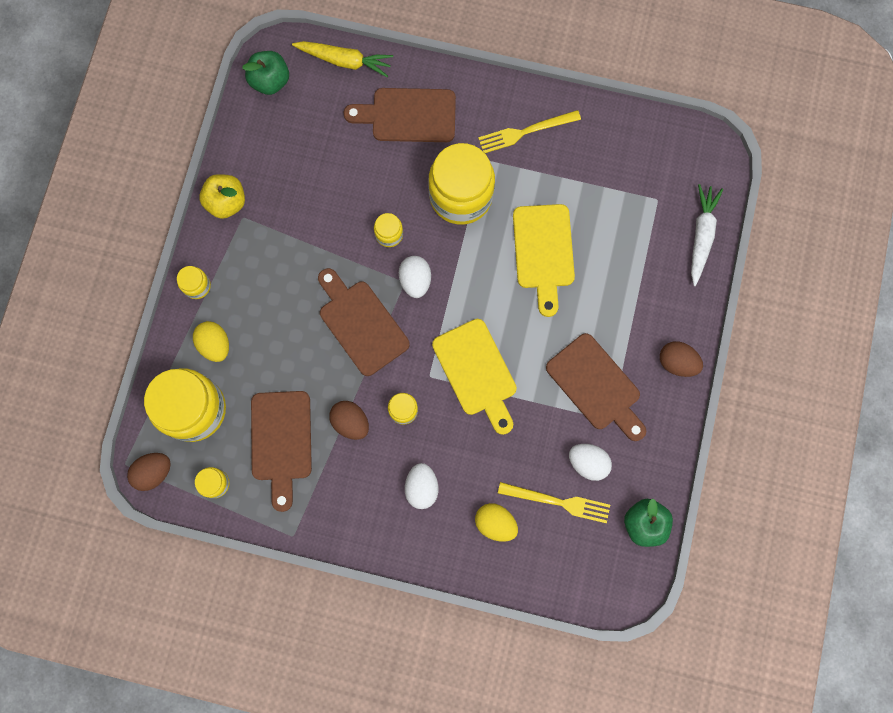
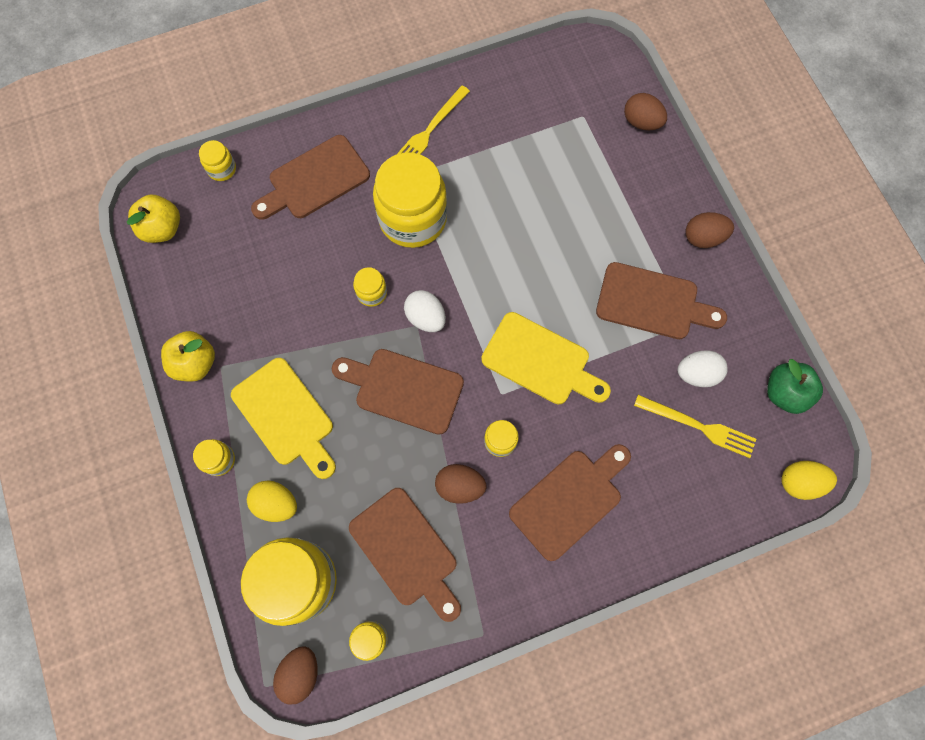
camera: 35 degrees left, 5 degrees down
(270, 81) = (162, 229): green apple -> yellow apple
(345, 61) = (222, 169): yellow carrot -> yellow jar
(422, 487) = (569, 500): white egg -> brown cutting board
(495, 523) = (659, 485): yellow egg -> yellow egg (799, 482)
(543, 252) = (521, 219): yellow cutting board -> yellow cutting board (286, 416)
(558, 502) = (698, 426): yellow fork -> yellow fork turned 45 degrees clockwise
(701, 235) = (641, 122): white carrot -> brown egg

